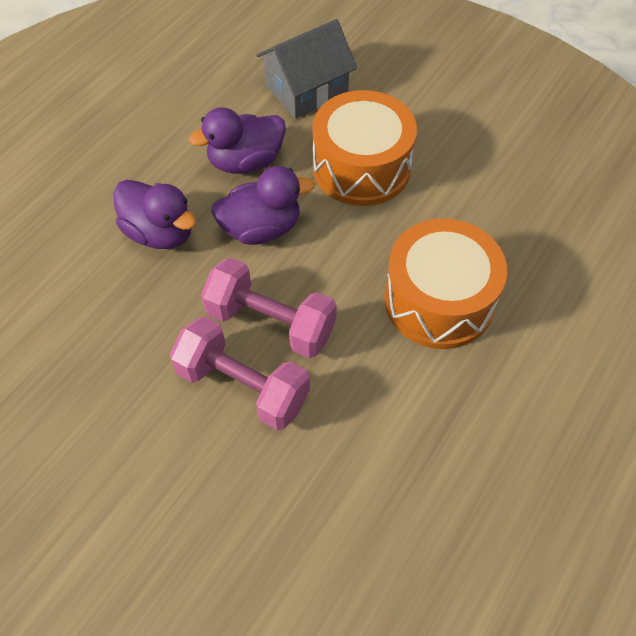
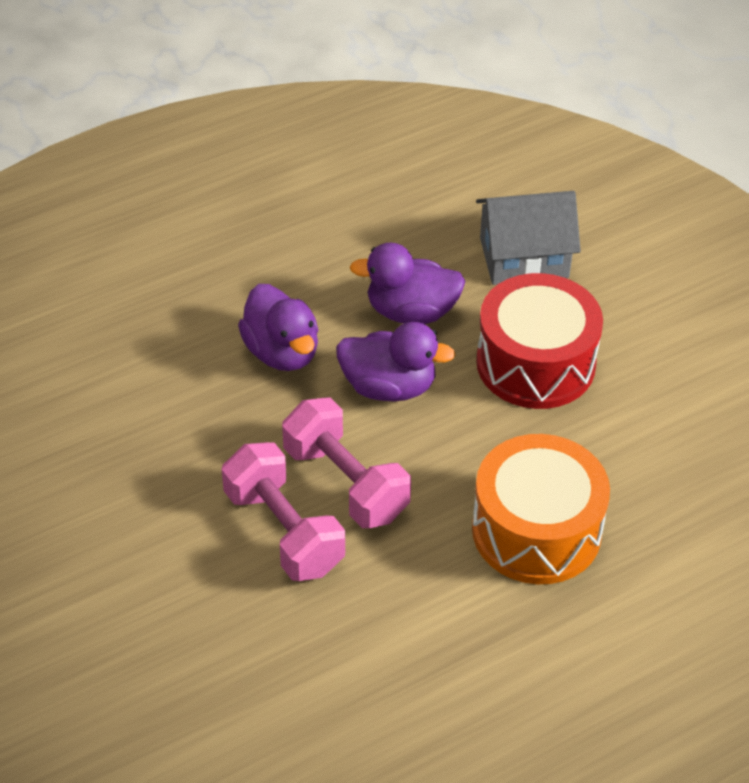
camera: 25 degrees right, 10 degrees down
(361, 167) = (535, 363): orange drum -> red drum

